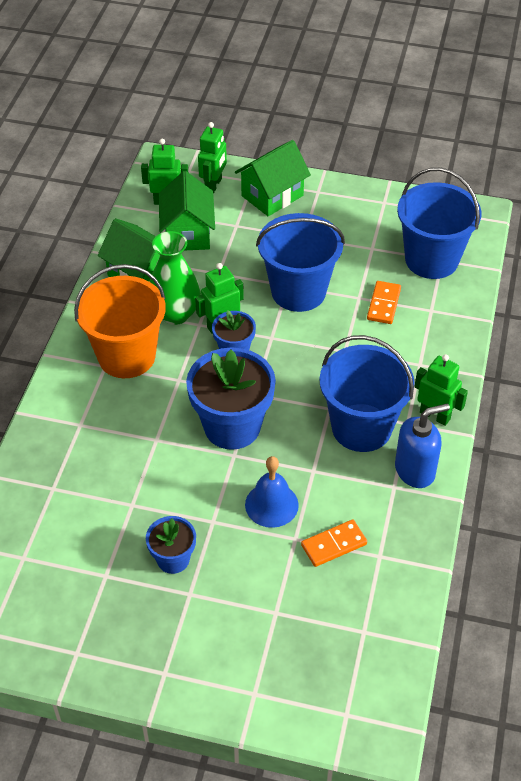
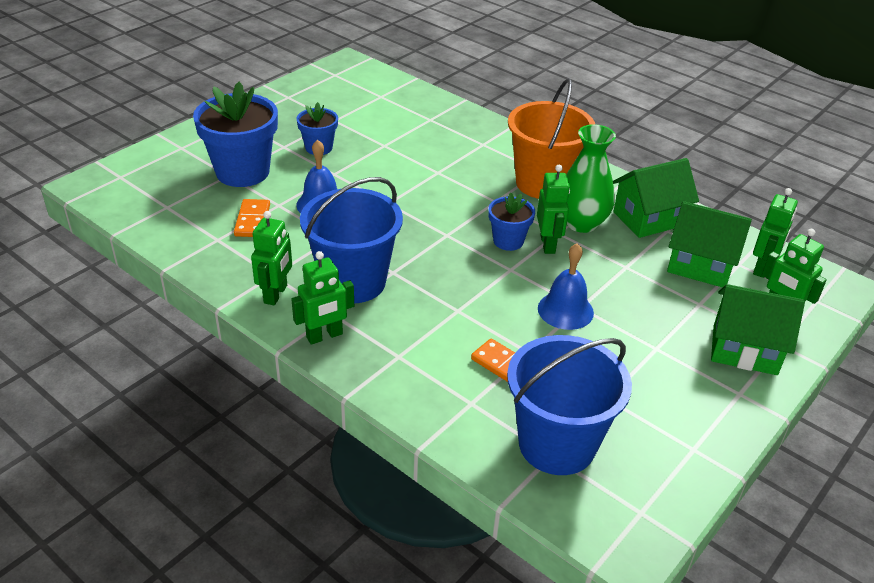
camera: 115 degrees right, 10 degrees down
(232, 426) = (419, 211): blue flower pot -> blue flower pot (242, 172)
(272, 196) = (744, 350): green house -> green house turned 60 degrees counterclockwise
(298, 291) = (565, 310): blue bucket -> blue bell
(415, 470) = (276, 294): blue soap dispenser -> green robot

